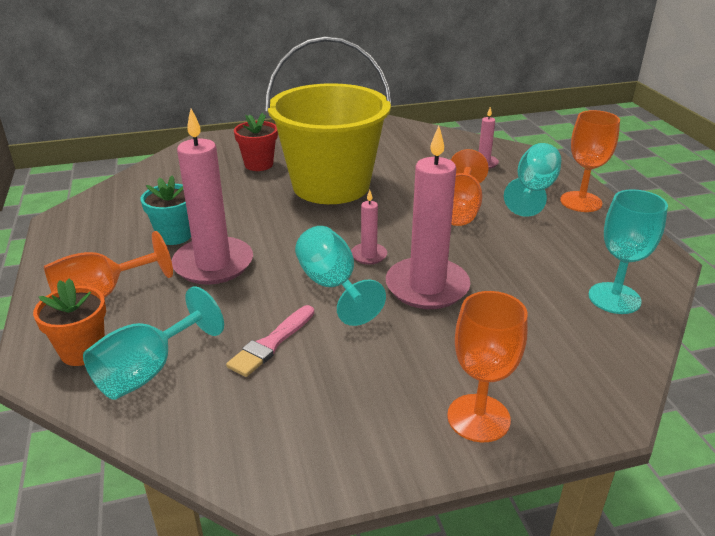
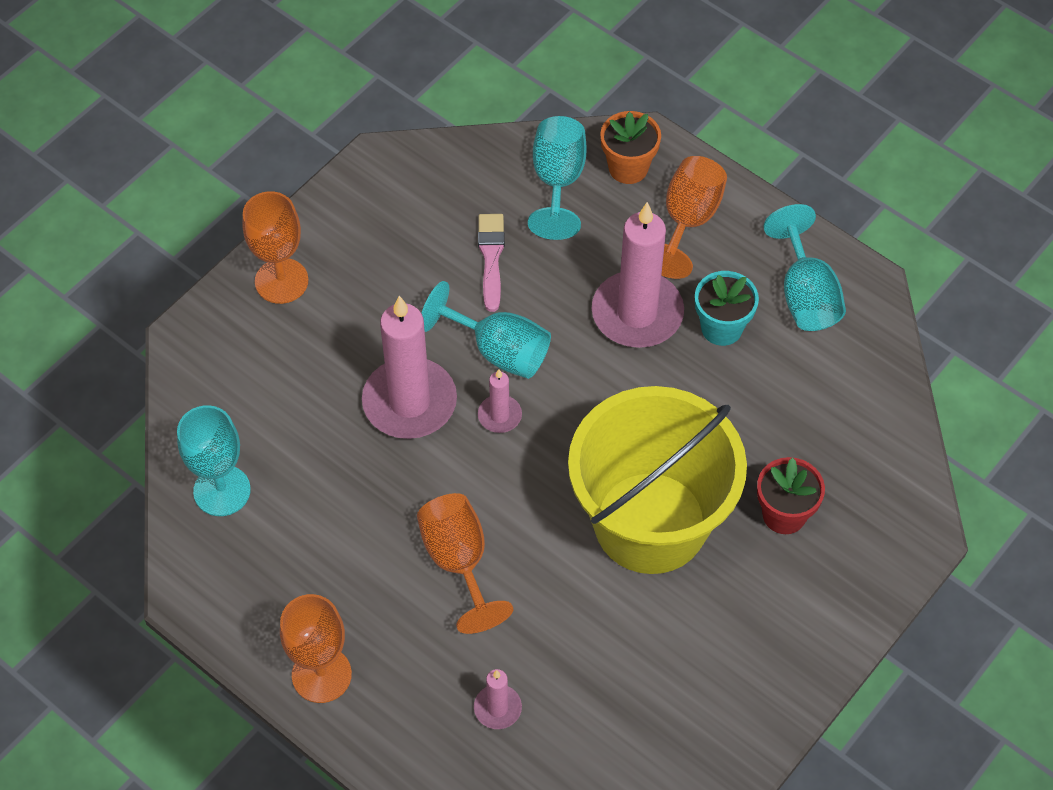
camera: 145 degrees right, 25 degrees up
(533, 191) = (393, 667): turquoise goblet -> turquoise goblet (805, 295)

